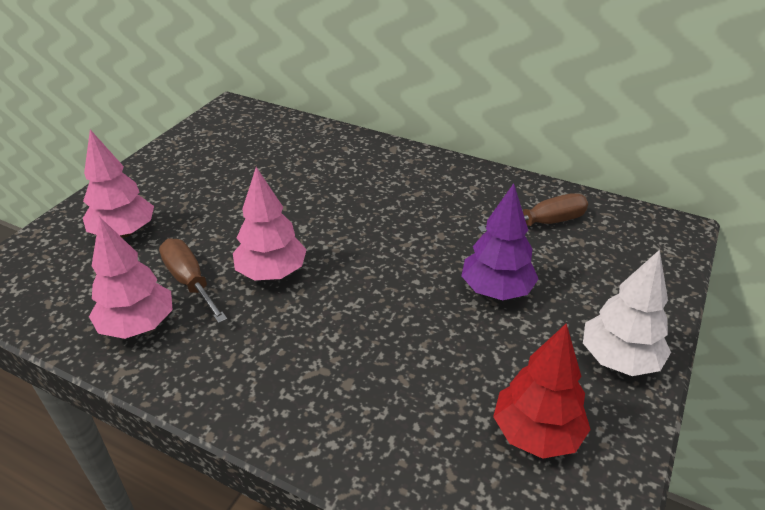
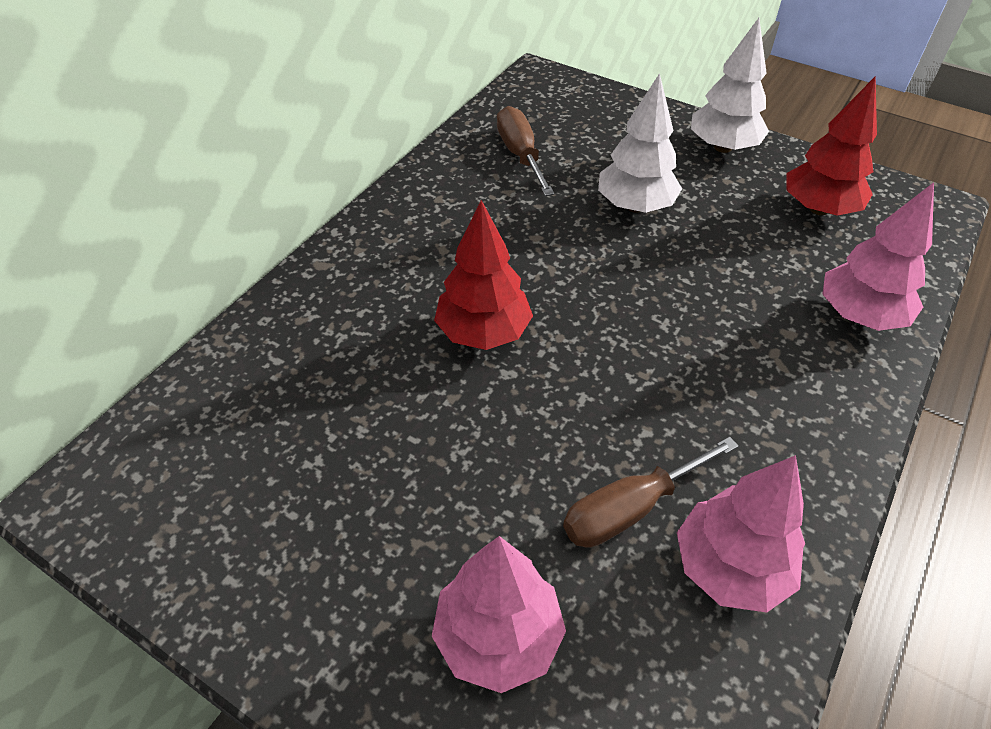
camera: 85 degrees left, 10 degrees up
(272, 273) = (609, 406): pink tree -> pink tree (859, 315)
(338, 215) = (483, 332): none -> red tree
(496, 290) = (635, 206): purple tree -> white tree

